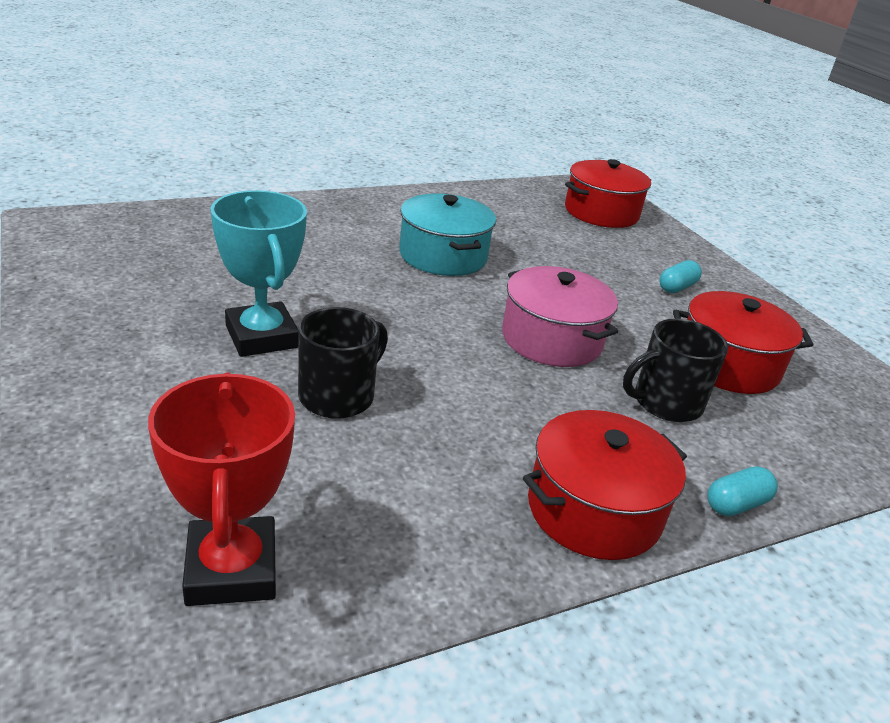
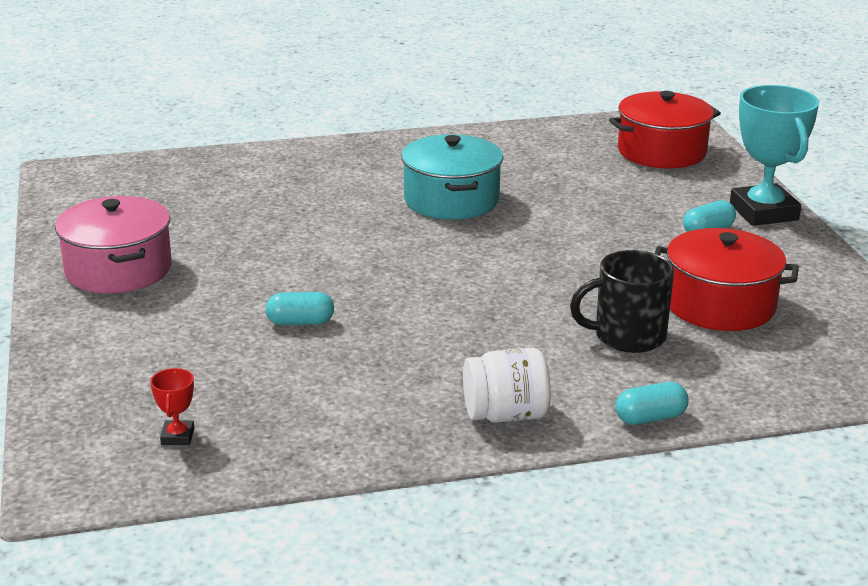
camera: 15 degrees right, 5 degrees down
(232, 569) = (177, 436): red trophy -> red trophy, size x0.42
(262, 337) = (243, 273): turquoise trophy -> turquoise trophy (763, 212)
(338, 396) = (300, 322): black mug -> turquoise capsule
(551, 339) = (534, 279): pink pot -> pink pot (118, 269)
(594, 510) = (505, 415): red pot -> white jar

